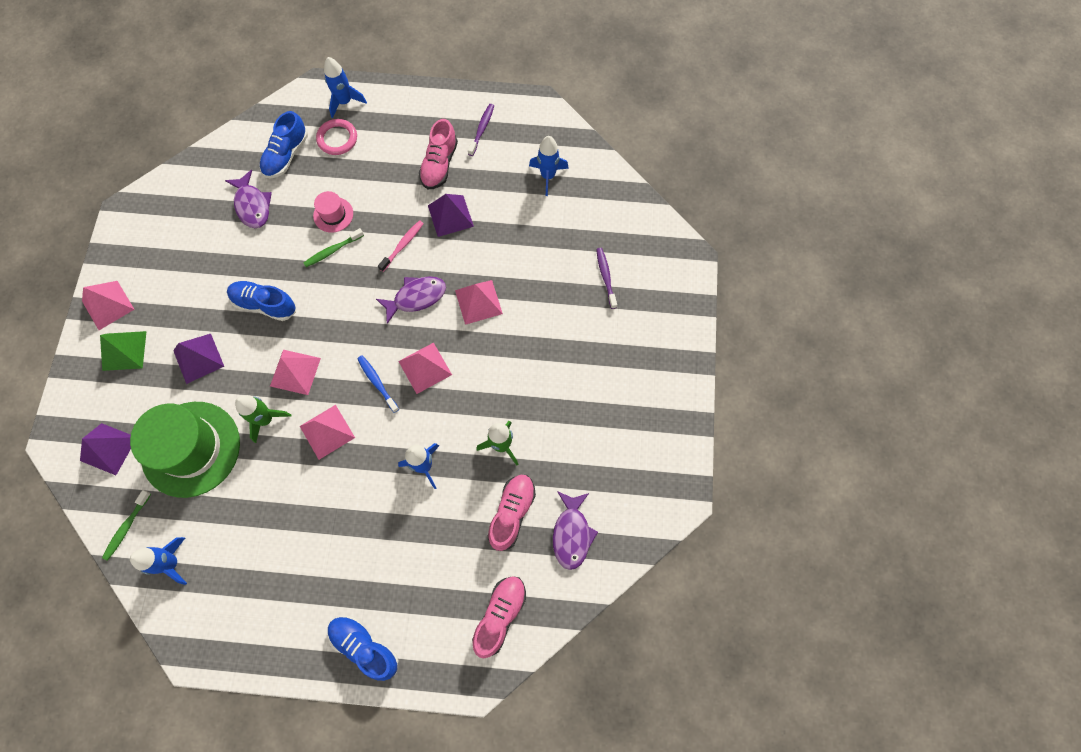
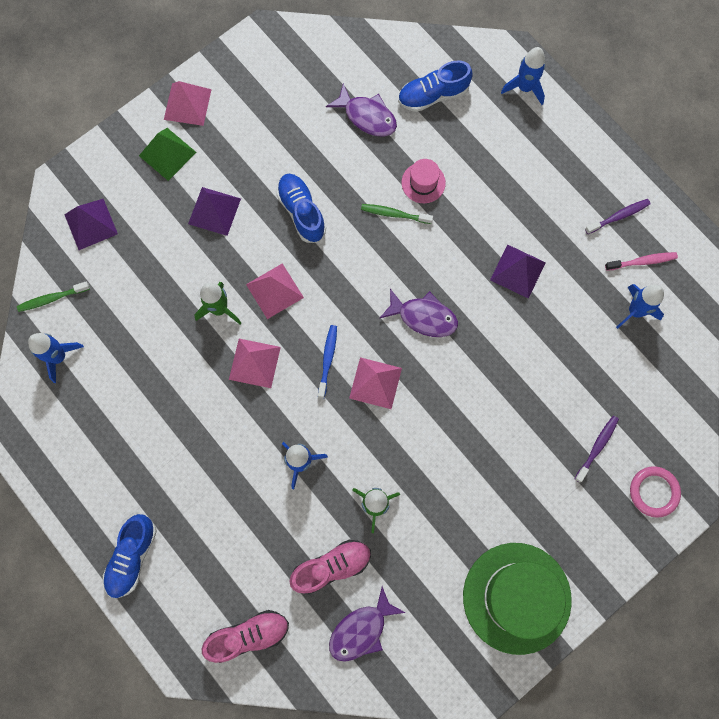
camera: 45 degrees right, 5 degrees up
(191, 449) = (146, 280): green hat -> green hat (516, 597)
(252, 205) = (367, 116): purple fish -> purple fish turned 75 degrees counterclockwise
(337, 139) = (488, 117): pink ring -> pink ring (654, 492)
(364, 646) = (132, 557): blue shoe -> blue shoe turned 150 degrees counterclockwise
(403, 245) = (454, 261): pink toothbrush -> pink toothbrush (642, 261)
(439, 165) = (551, 216): pink shoe -> none
(478, 302) = (470, 368): pink pyramid -> none

